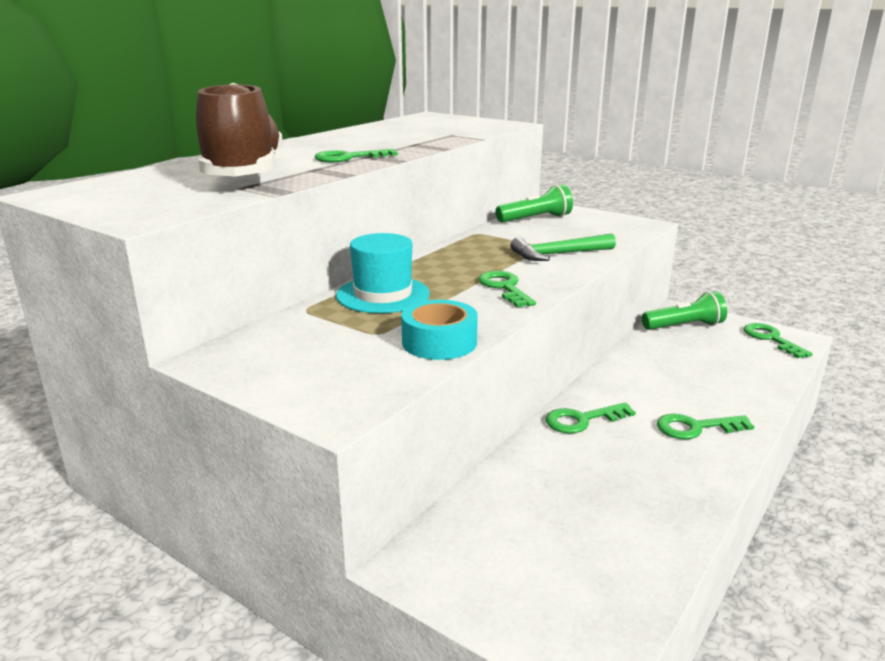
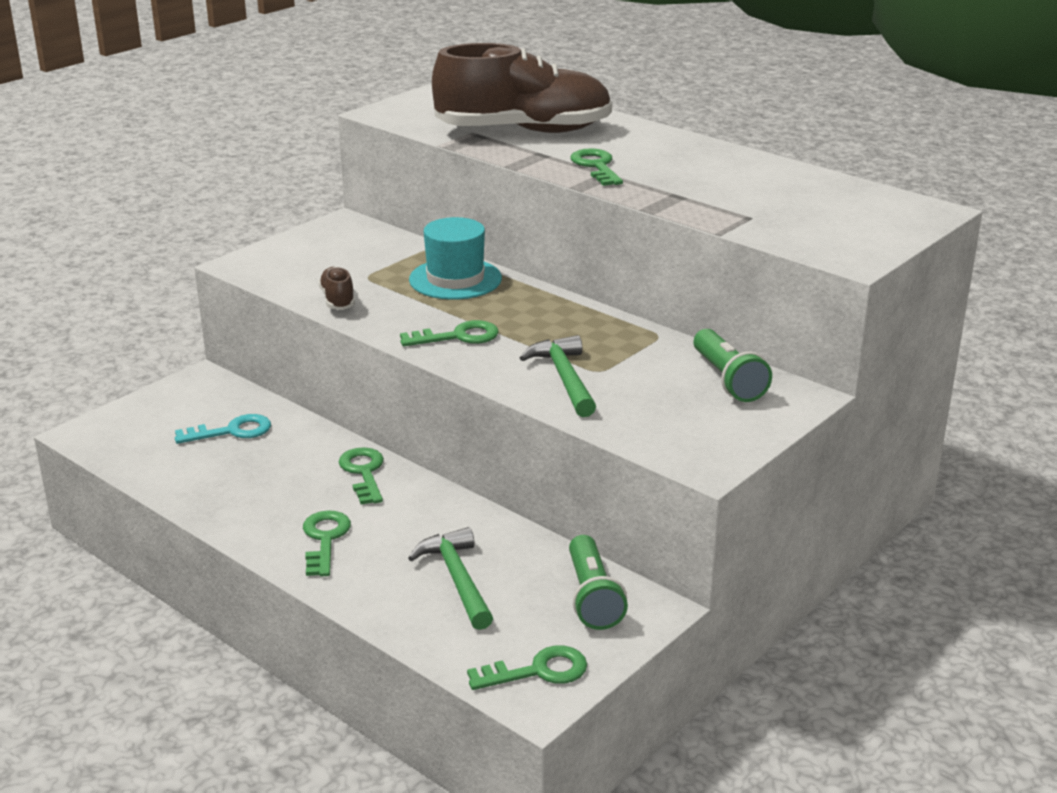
camera: 95 degrees right, 5 degrees up
(439, 342) = (337, 300): turquoise tape -> brown shoe
(537, 514) = (232, 431): none -> turquoise key
(702, 368) = (457, 579): none -> green hammer

